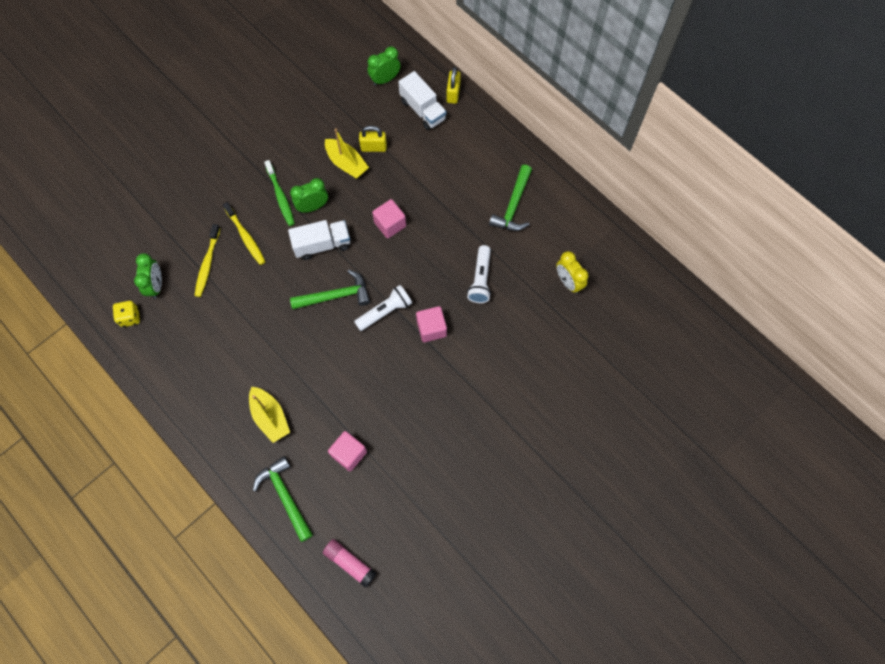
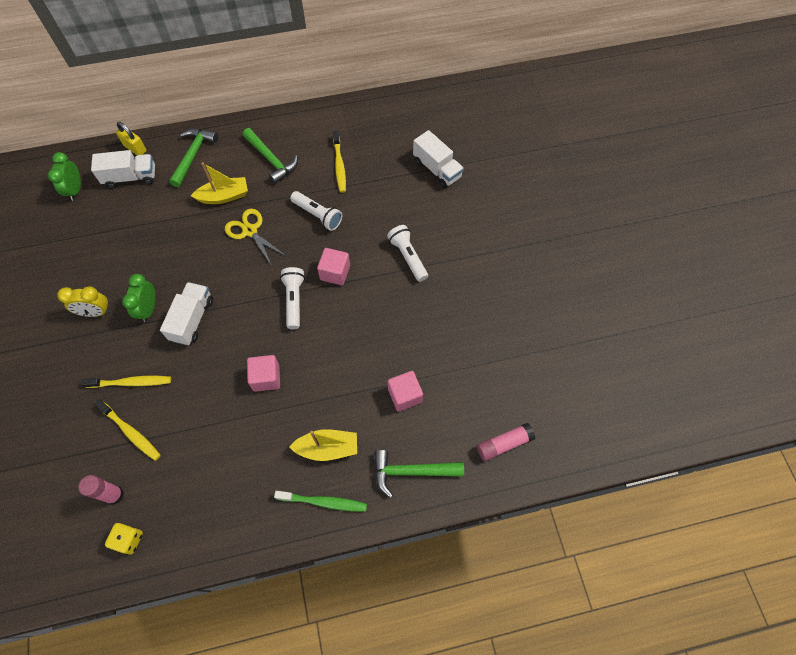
camera: 60 degrees left, 5 degrees down
(156, 285) = (114, 495): green clock -> pink glue stick
(280, 197) = (115, 331): green toothbrush -> green toothbrush (324, 502)
(336, 295) = (250, 332): green hammer -> green hammer (193, 155)
(346, 163) = (129, 260): yellow boat -> yellow boat (224, 196)
(373, 147) = (133, 231): yellow padlock -> none
(390, 224) = (216, 256): pink cube -> pink cube (266, 378)
(430, 235) = (250, 231): none -> yellow scissors
(485, 381) = (408, 257): none -> white flashlight
(545, 266) = (339, 165): none -> yellow toothbrush
(568, 282) = (364, 158): yellow clock -> yellow clock (96, 312)
(600, 354) = (437, 169): none -> white truck

